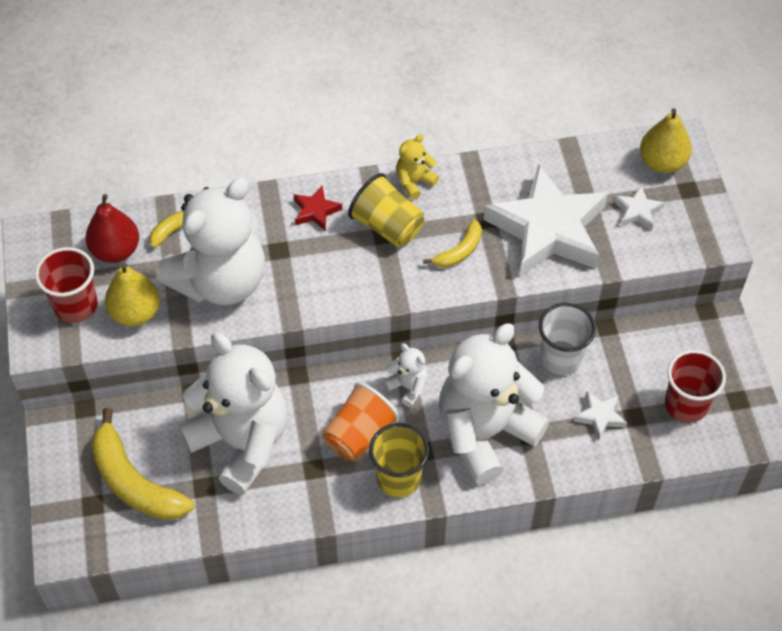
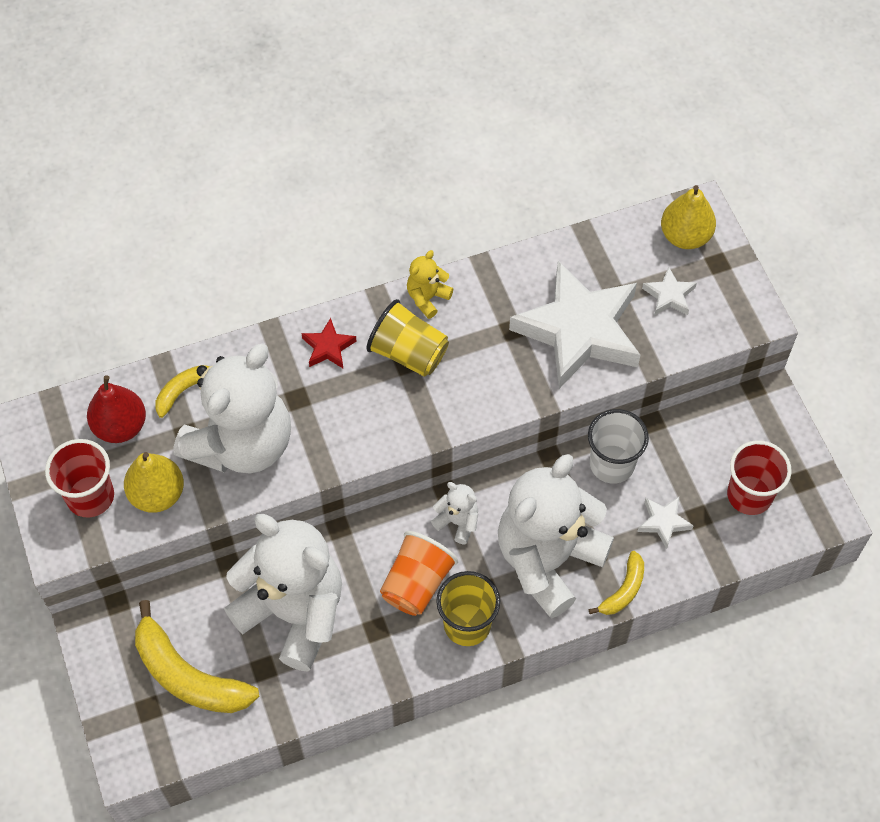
camera: 10 degrees left, 5 degrees up
(459, 251) = (490, 370): yellow banana -> yellow banana (623, 590)

